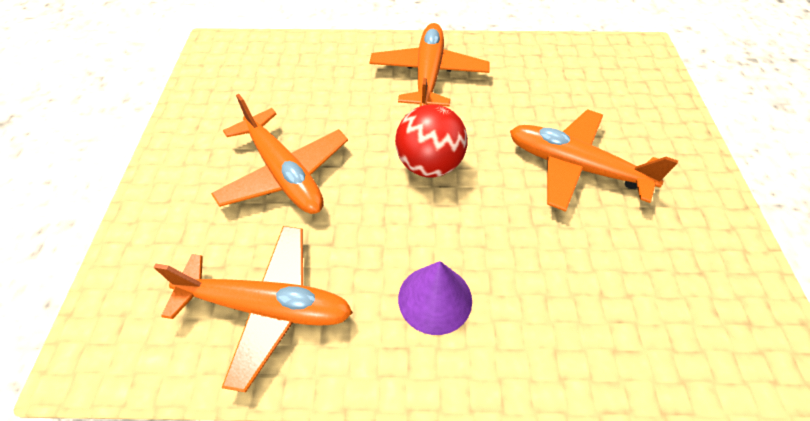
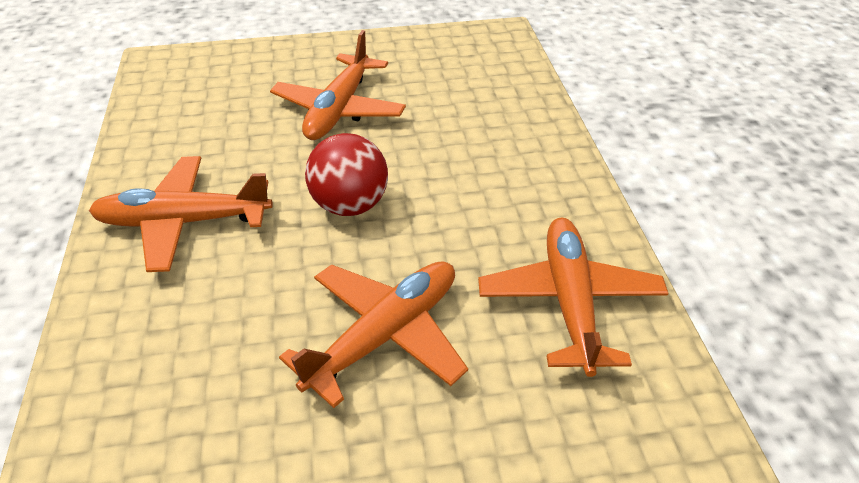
camera: 100 degrees left, 10 degrees down
(435, 299) = (513, 186): purple cone -> none

